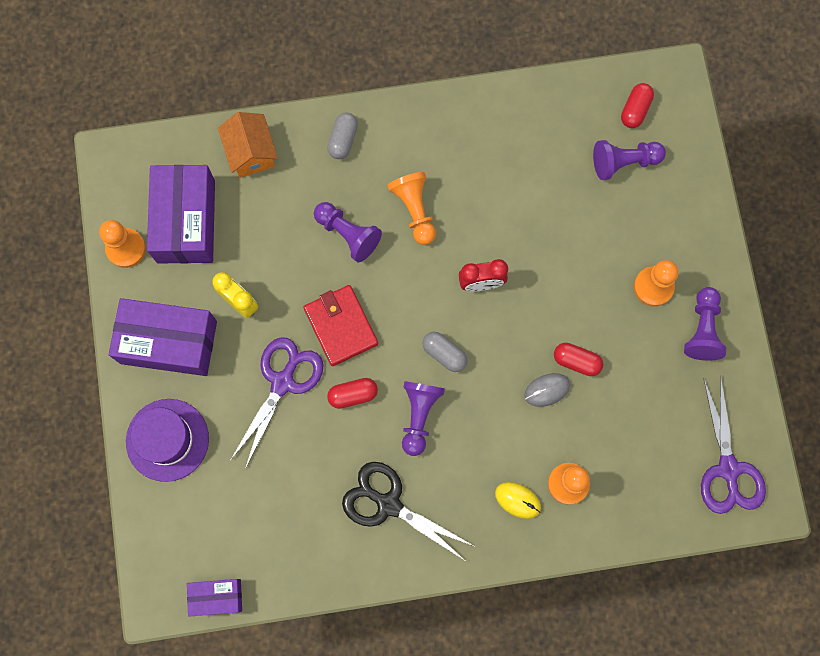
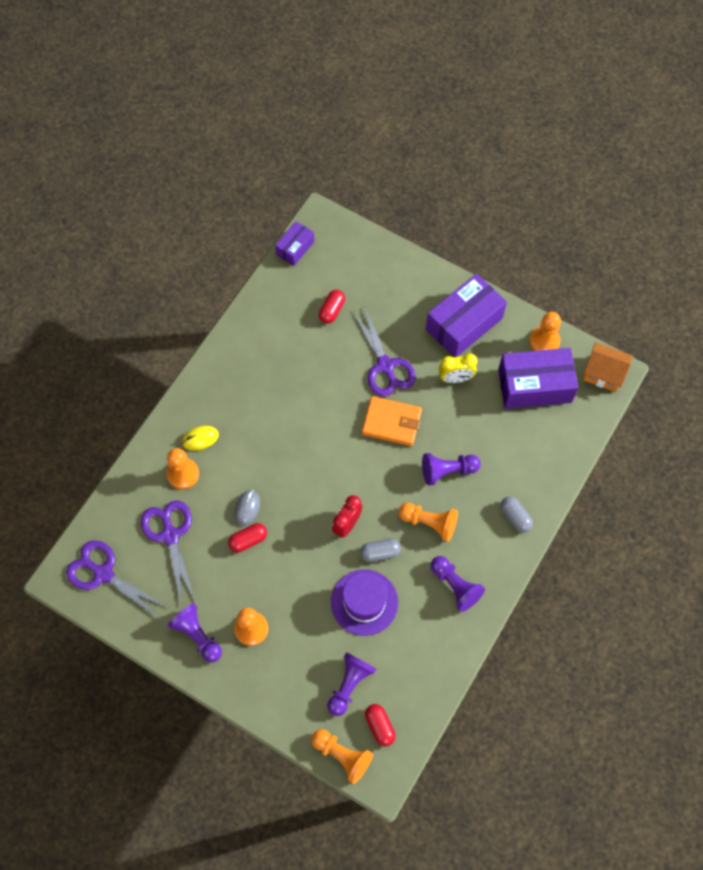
camera: 130 degrees right, 10 degrees down
(167, 440) = (405, 284): purple hat -> purple hat (364, 602)
(186, 221) = (534, 386): purple box -> purple box turned 45 degrees counterclockwise
(251, 153) = (551, 455): orange house -> orange house (603, 373)
(341, 326) = (391, 422): red wallet -> orange wallet
(353, 395) = (344, 398): red capsule -> red capsule (332, 310)
(388, 504) = (263, 369): black scissors -> none
(419, 416) = (298, 424): purple pawn -> purple pawn (455, 586)
(444, 354) = (322, 467): grey capsule -> grey capsule (380, 553)
(637, 439) = (170, 535): none -> purple scissors
(687, 120) = (342, 756): none -> orange pawn

